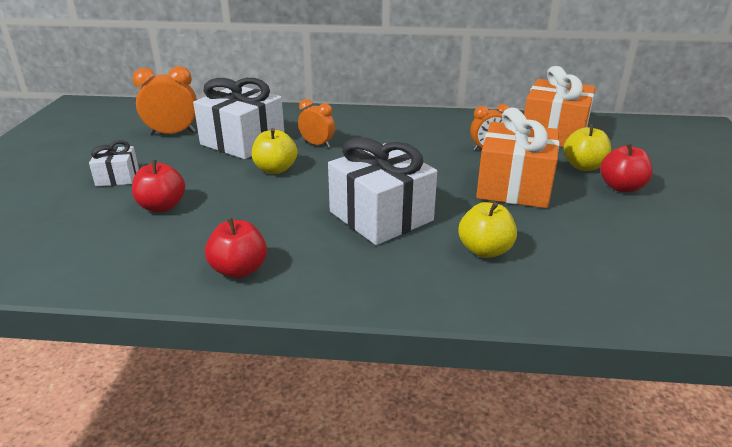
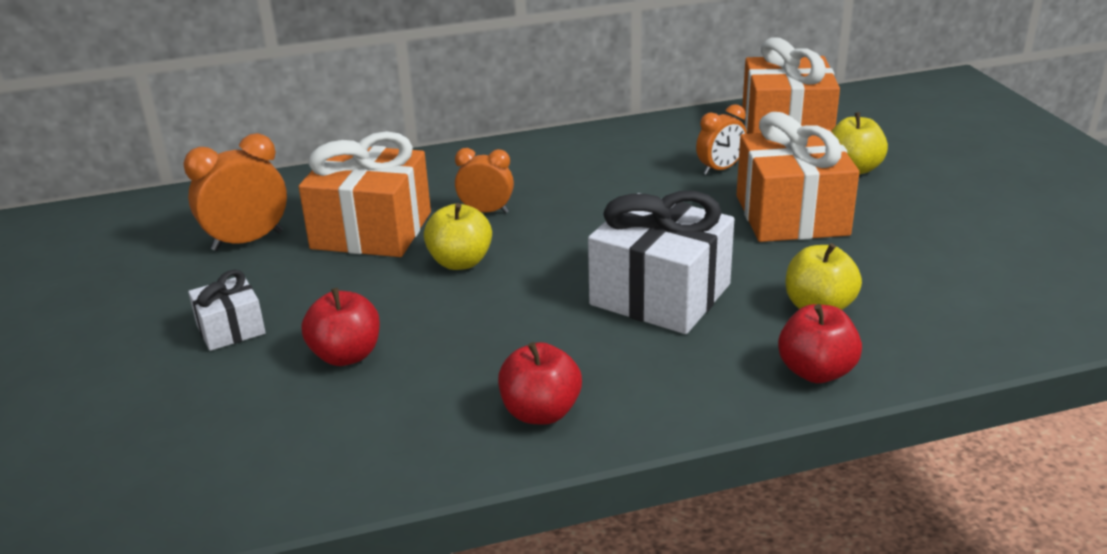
camera: 20 degrees left, 0 degrees up
(243, 141) = (371, 230): white gift -> orange gift
(621, 187) = (914, 188): red apple -> red apple (816, 372)

